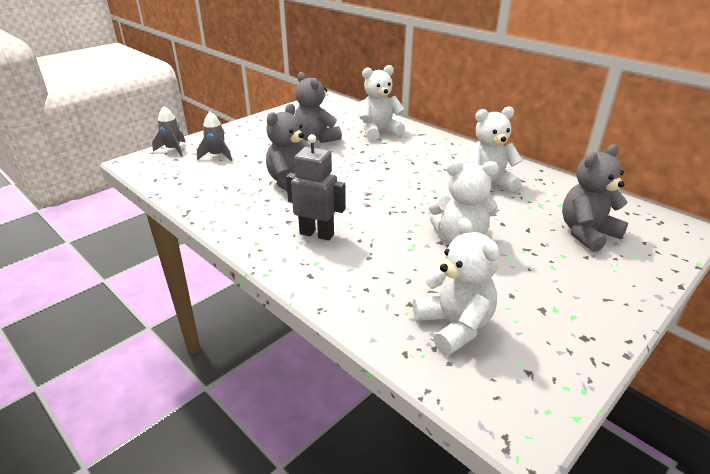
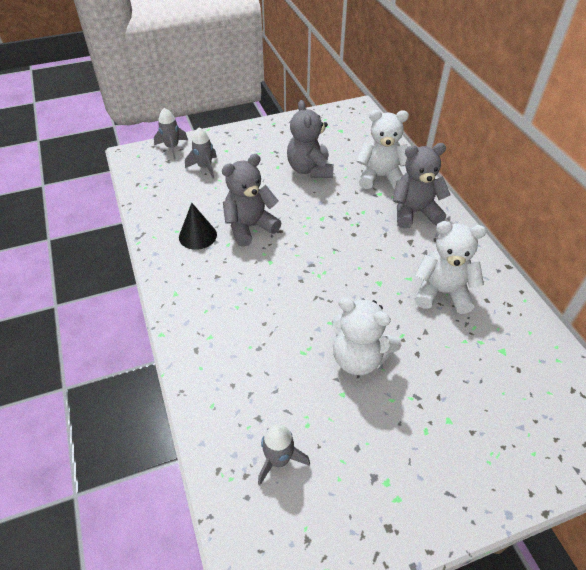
camera: 25 degrees right, 15 degrees up
(246, 199) = (197, 236): none -> black cone
(317, 234) = (231, 301): grey robot -> none
(454, 326) = (279, 460): white teddy bear -> grey rocket
(586, 233) = (498, 401): grey teddy bear -> grey teddy bear (414, 212)

